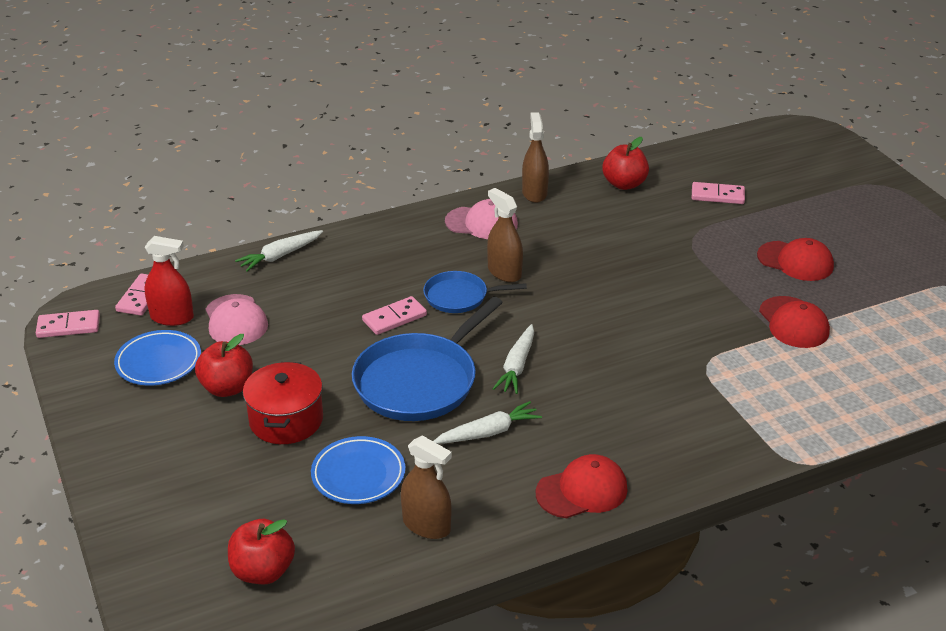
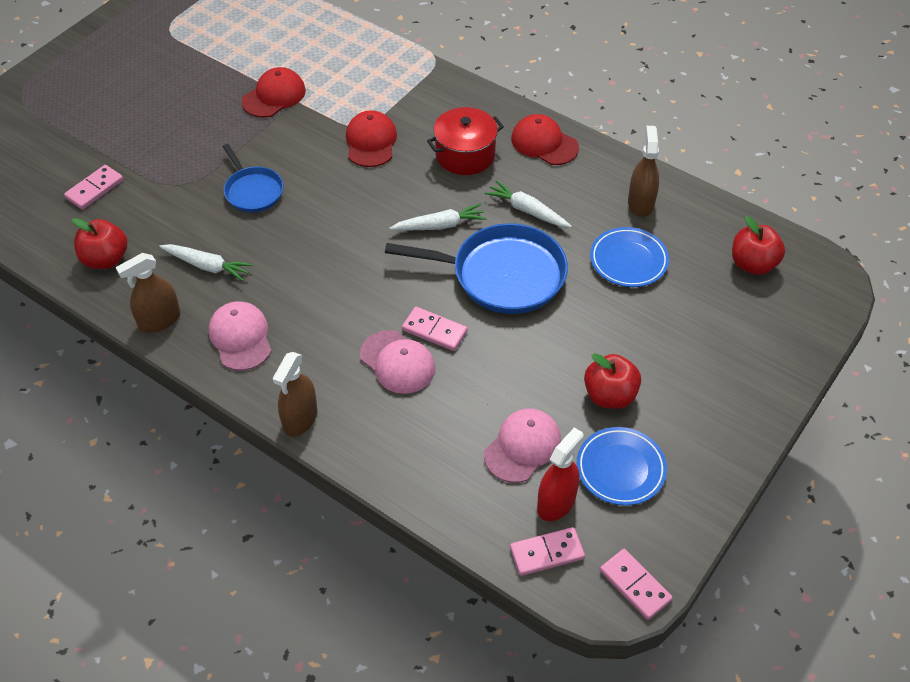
camera: 120 degrees left, 15 degrees up
(172, 317) = (556, 503): red spray bottle -> red spray bottle turned 60 degrees clockwise
(280, 256) = (400, 474): white carrot -> white carrot (207, 266)
(286, 420) = (612, 333): red pot -> red pot (465, 155)
(381, 288) = (397, 362): none -> pink cap
(459, 297) = (372, 300): blue pan -> blue pan (253, 191)
(504, 272) = (314, 286): brown spray bottle -> brown spray bottle (300, 419)
(717, 195) = (94, 189): pink domino -> pink domino turned 60 degrees clockwise
(795, 261) = (183, 115): red cap -> red cap (371, 142)

